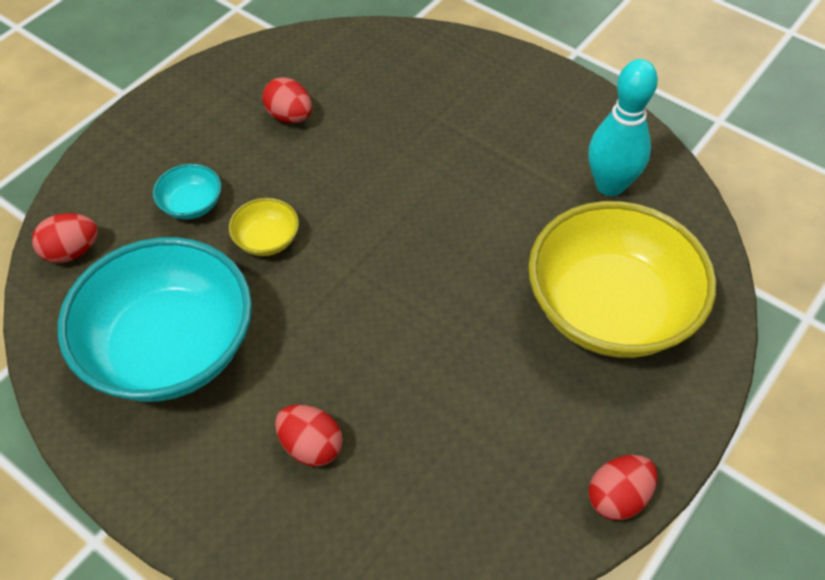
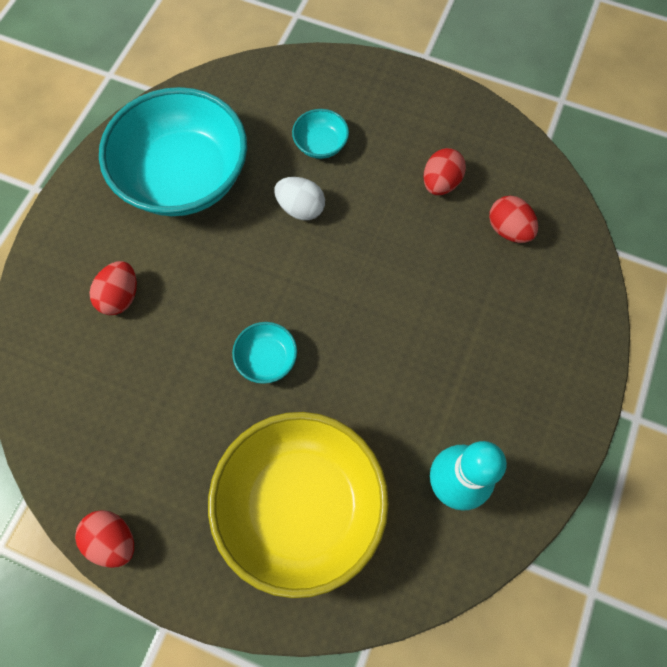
camera: 75 degrees right, 15 degrees up
(72, 252) = (253, 85): red egg -> red egg (508, 229)
(267, 240) = (301, 208): yellow bowl -> white egg
(441, 308) = (267, 359): none -> turquoise bowl

